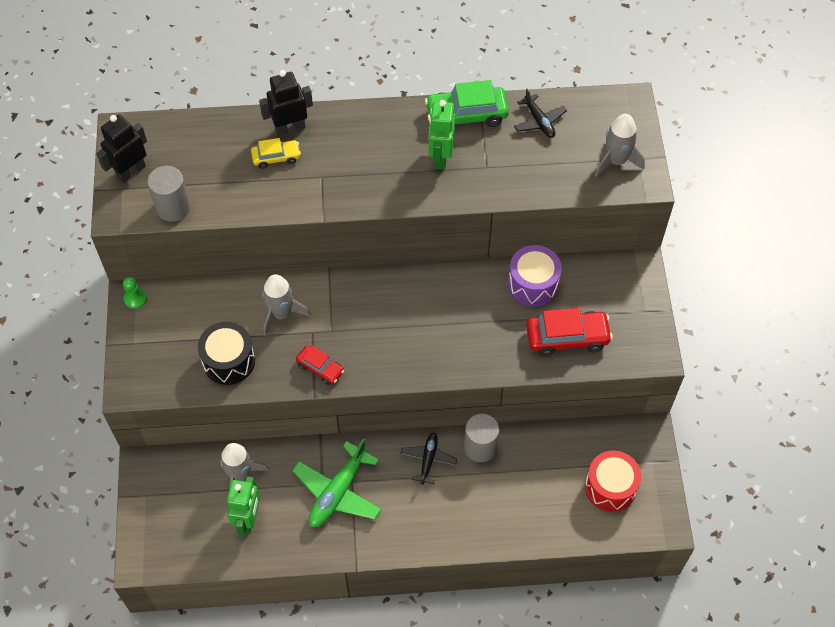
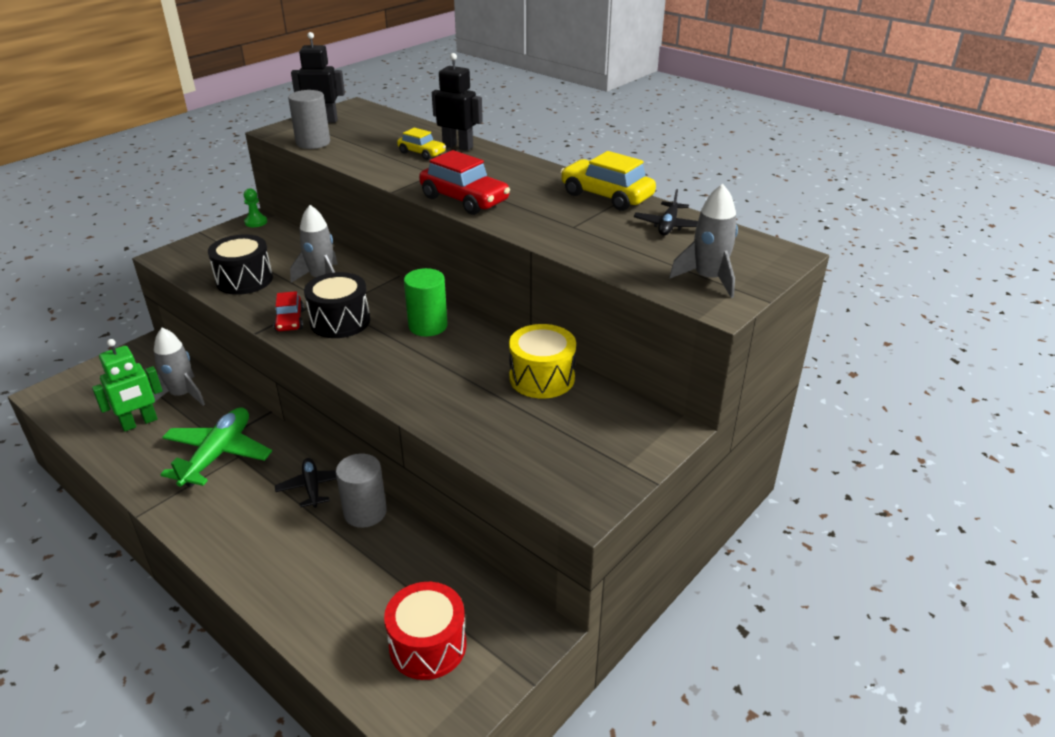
camera: 45 degrees right, 25 degrees down
(338, 492) = (218, 454): green plane -> green plane turned 120 degrees clockwise
(353, 341) = (340, 321): none -> black drum
(413, 298) = (428, 326): none -> green cylinder
(428, 460) = (312, 487): black plane -> black plane turned 75 degrees counterclockwise
(440, 157) = (543, 205): green robot -> none
(466, 115) = (606, 196): green car -> yellow car
(533, 284) = (542, 378): purple drum -> yellow drum
(567, 338) = (514, 432): red car -> red car (464, 199)

